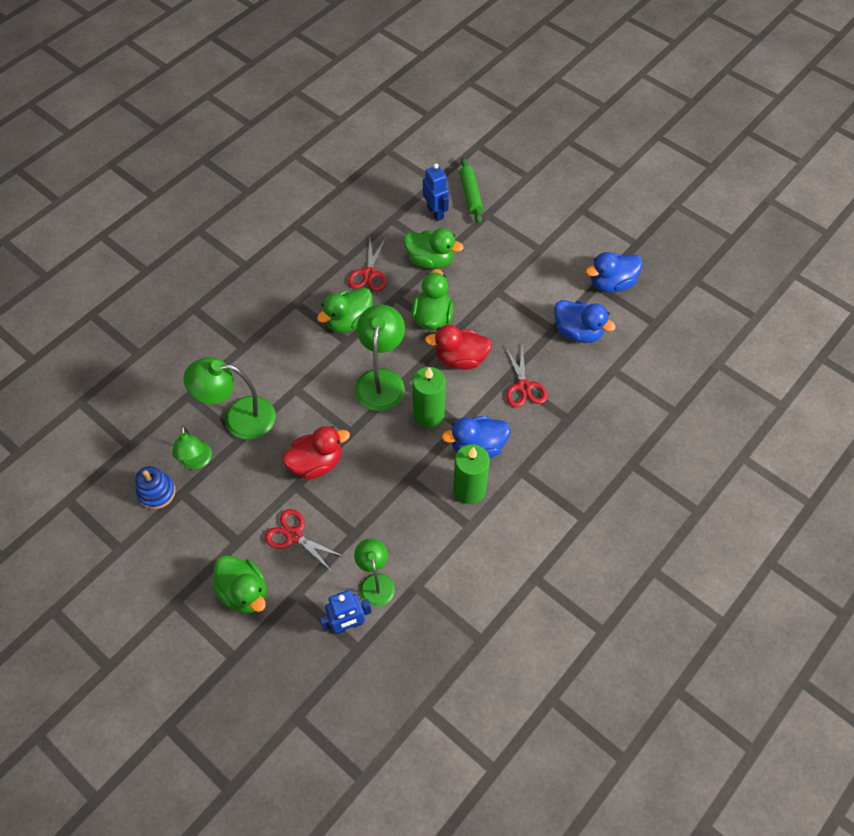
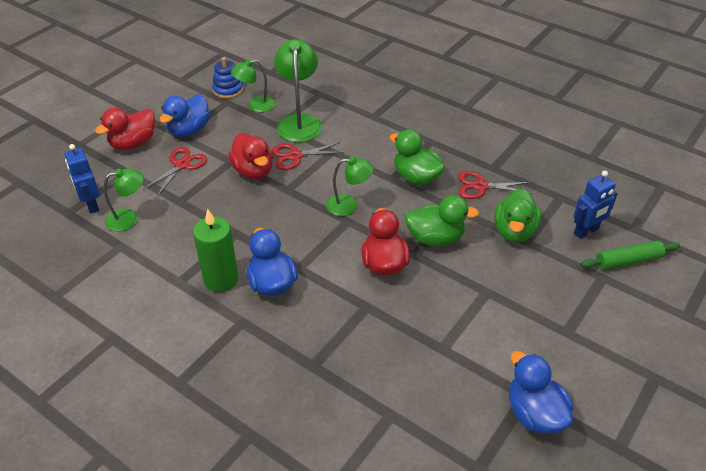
camera: 85 degrees right, 15 degrees down
(244, 592) = (133, 144): green duck -> red duck
(381, 380) = (349, 205): green lamp -> green lamp, size x0.62
(428, 414) = (311, 243): green candle -> none
(524, 387) = (353, 321): red scissors -> red scissors (295, 156)
(578, 332) = (443, 375): blue duck -> blue duck (189, 130)

